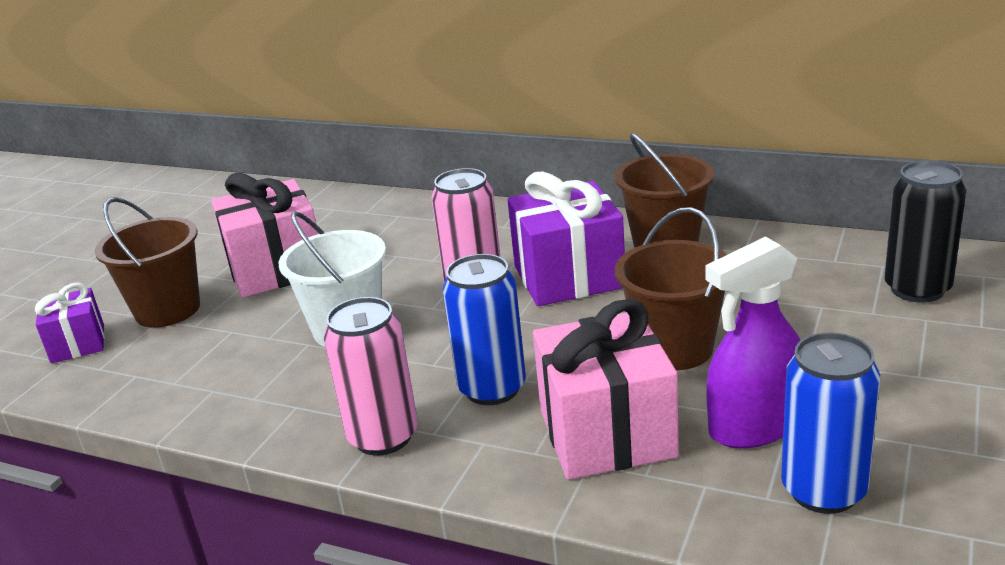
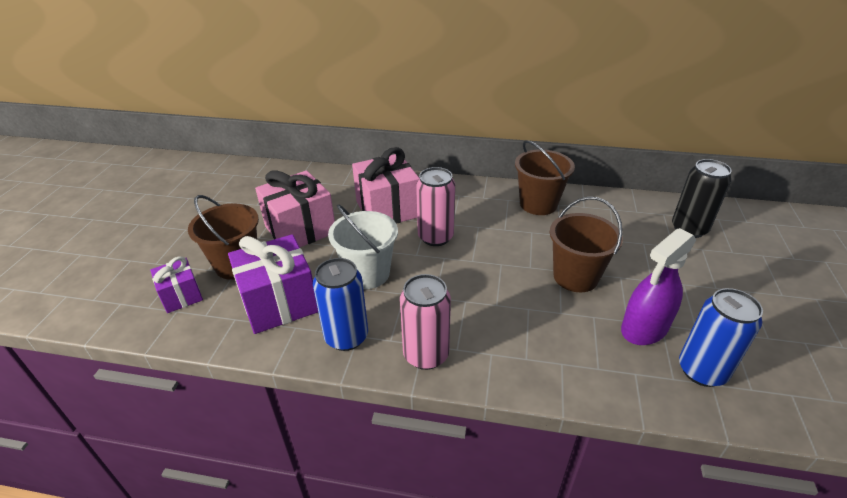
camera: 15 degrees left, 10 degrees up
(492, 389) = (479, 313): blue can -> blue can (346, 337)
(568, 277) = (491, 228): purple gift -> purple gift (279, 302)
(606, 433) = (562, 340): pink gift -> pink gift (387, 209)

